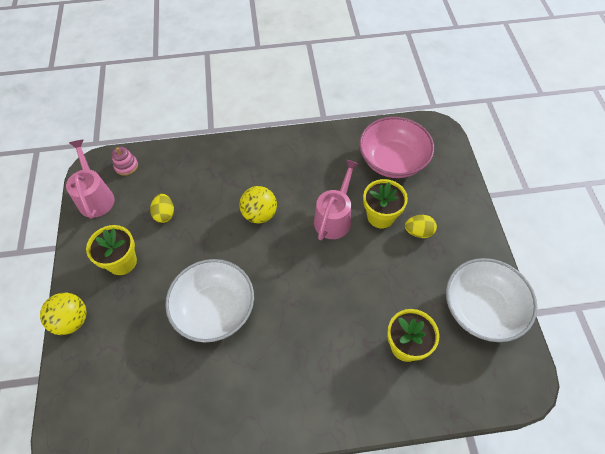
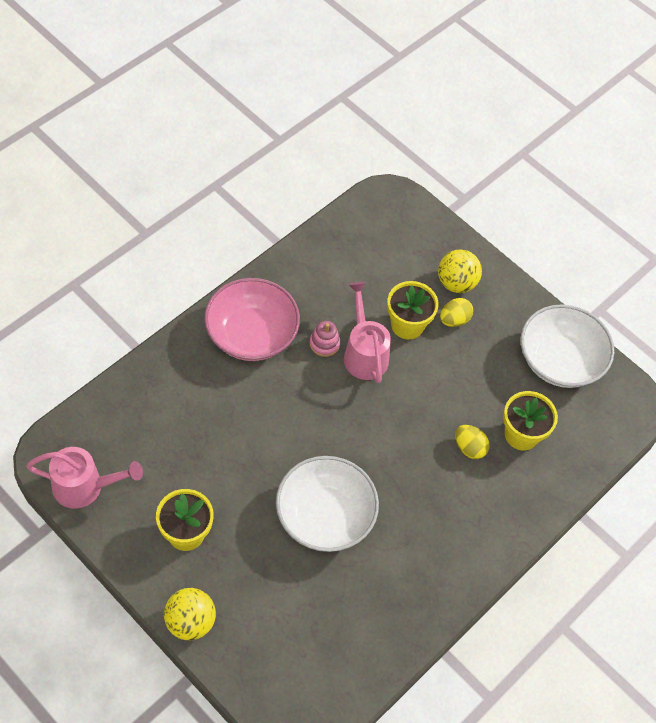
camera: 45 degrees left, 0 degrees up
(95, 197) = (85, 486): pink watering can -> pink watering can turned 150 degrees clockwise
(126, 166) = (87, 431): pink stacking toy -> pink stacking toy (324, 343)
(165, 214) = (184, 456): yellow egg -> yellow egg (469, 448)
(259, 214) = (286, 395): yellow ball -> yellow ball (456, 283)
(393, 160) = (373, 257): pink bowl -> pink bowl (251, 334)

